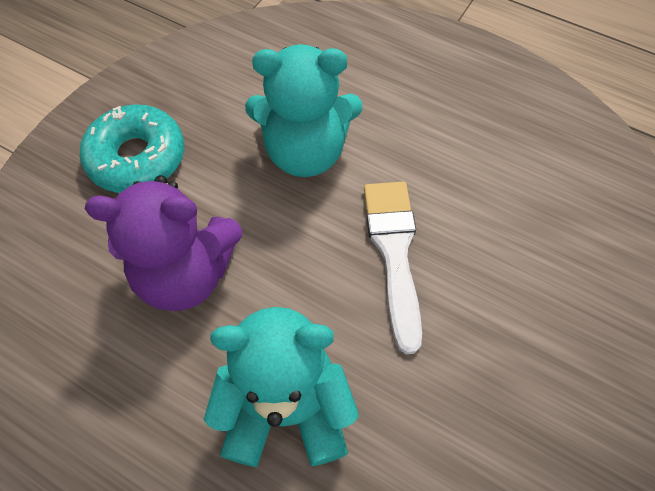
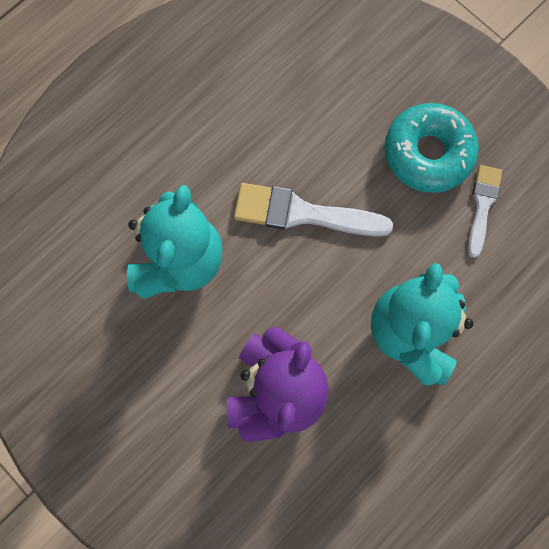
camera: 75 degrees left, 15 degrees up
(137, 158) = (138, 419): turquoise donut -> turquoise donut (428, 153)
(483, 465) = (482, 205): none -> white brush

